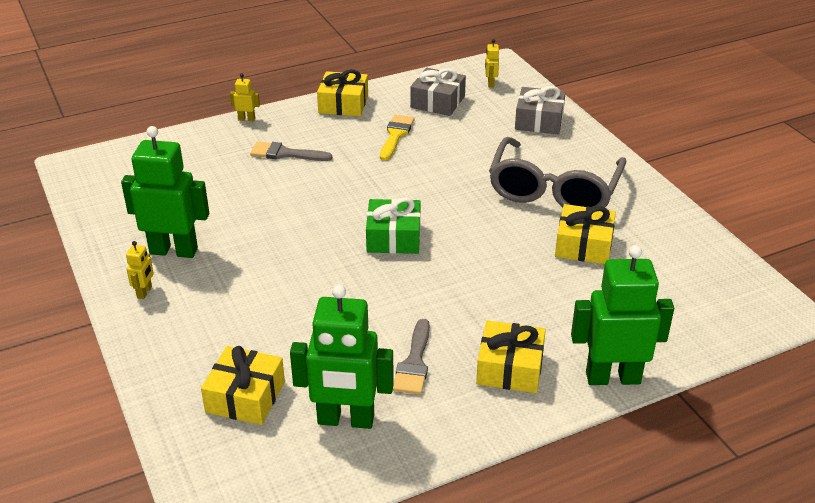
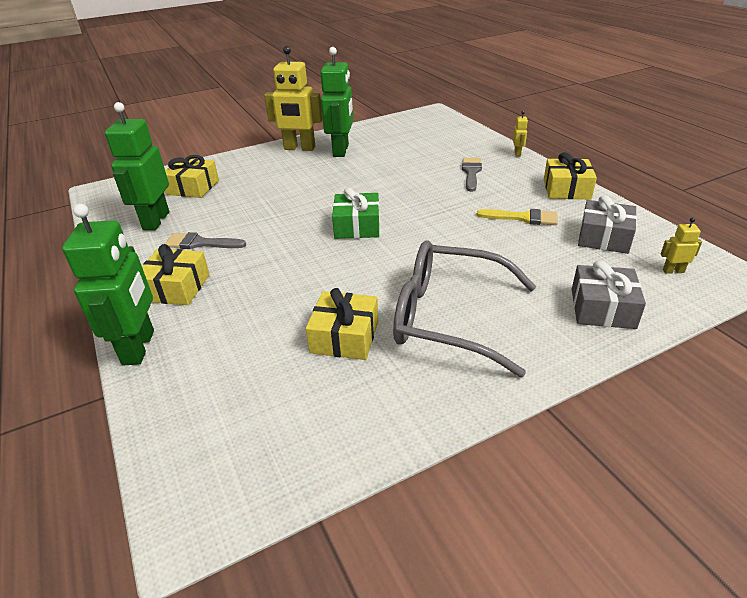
camera: 90 degrees right, 0 degrees up
(145, 292) = (299, 148): yellow robot -> yellow robot, size x2.36

